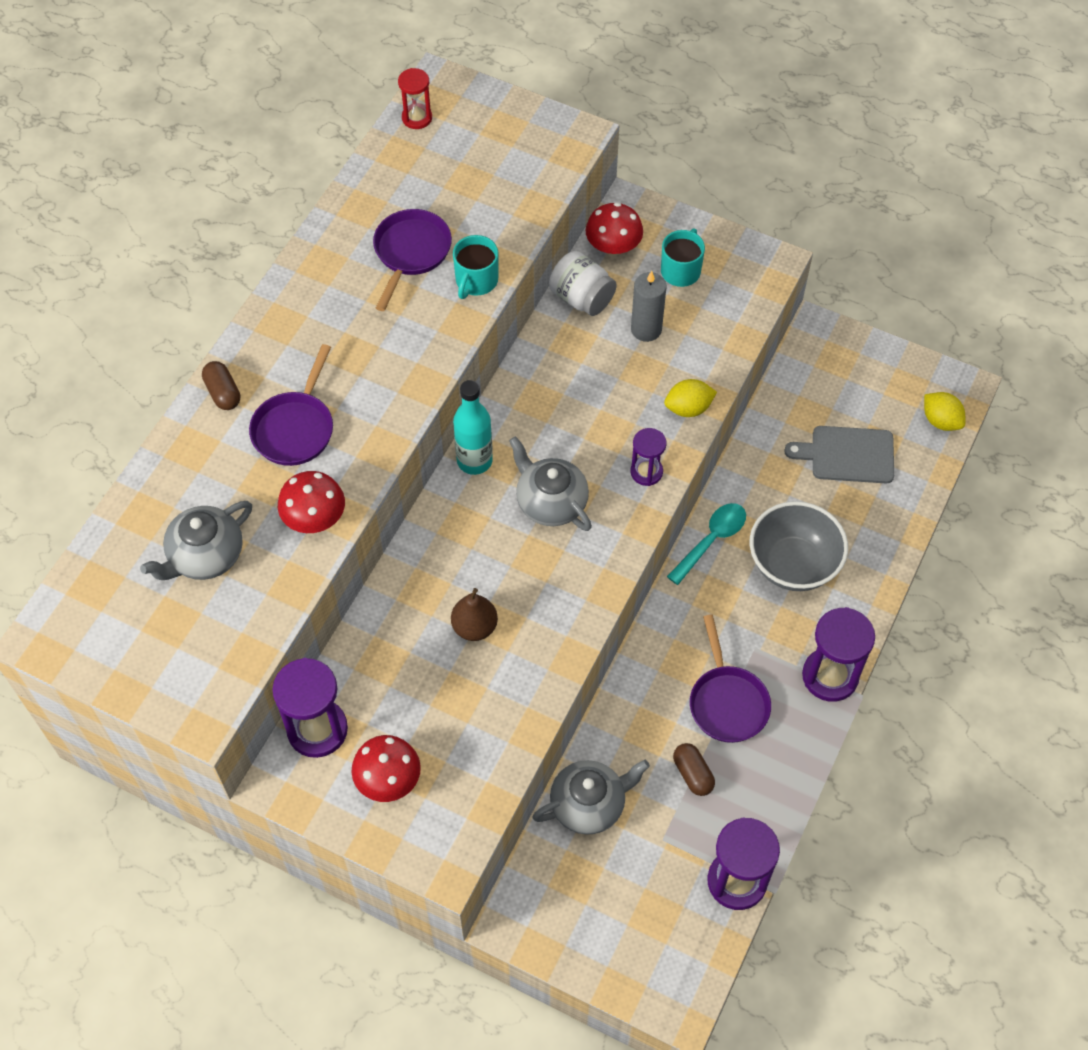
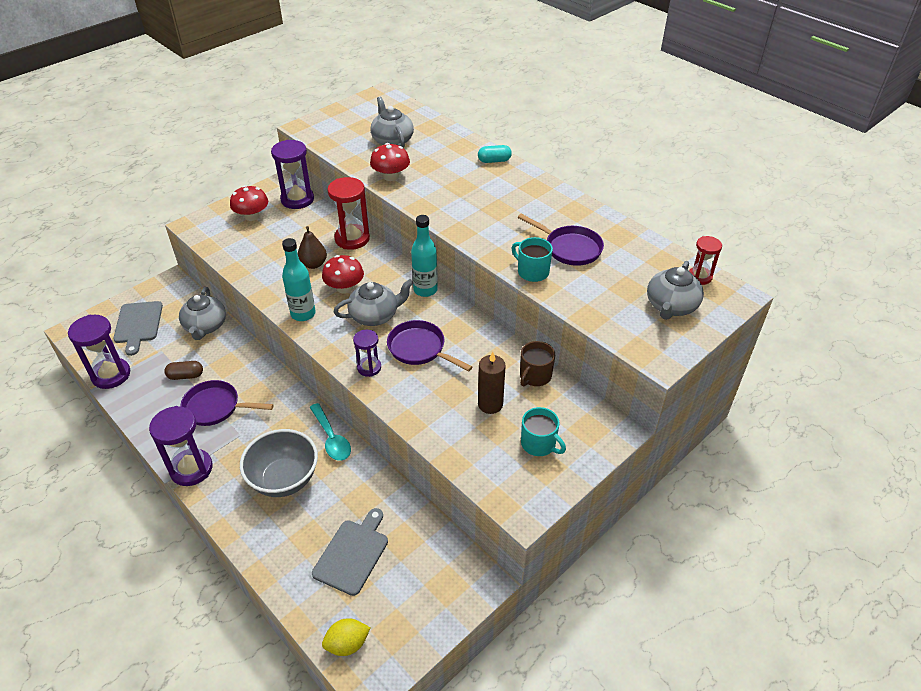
camera: 110 degrees right, 15 degrees down
(223, 393) = (494, 161): brown capsule -> turquoise capsule
(295, 428) = (455, 180): purple pan -> purple pan (420, 349)
(394, 600) = (352, 239): none -> red hourglass
(484, 137) = (671, 306): none -> grey teapot
(582, 298) = (535, 376): white jar -> brown mug
(584, 591) = (303, 314): none -> turquoise bottle
(613, 246) = (579, 408): red mushroom -> red mushroom (344, 288)
(625, 910) = (138, 324): none -> grey cutting board
(646, 329) = (490, 404): grey candle -> brown candle
(688, 408) = (408, 407): yellow lemon -> none

